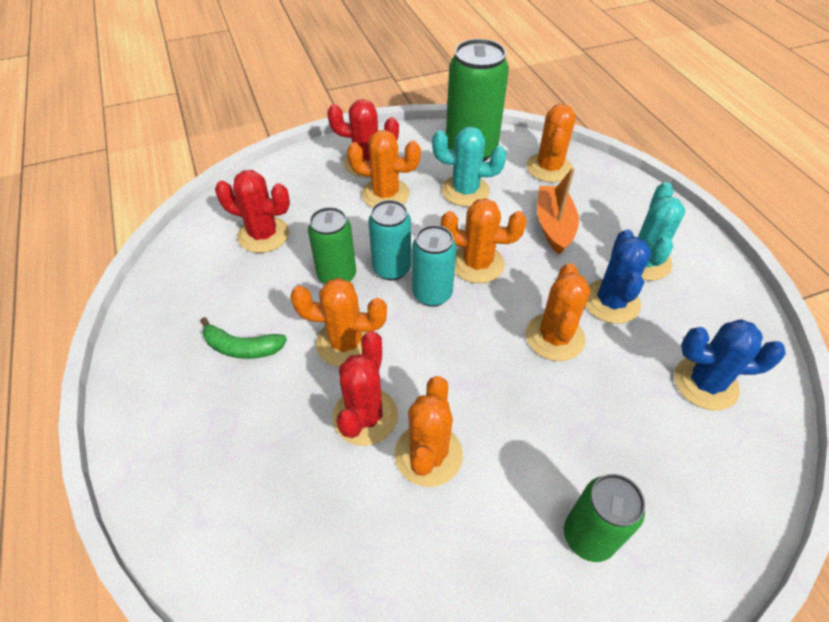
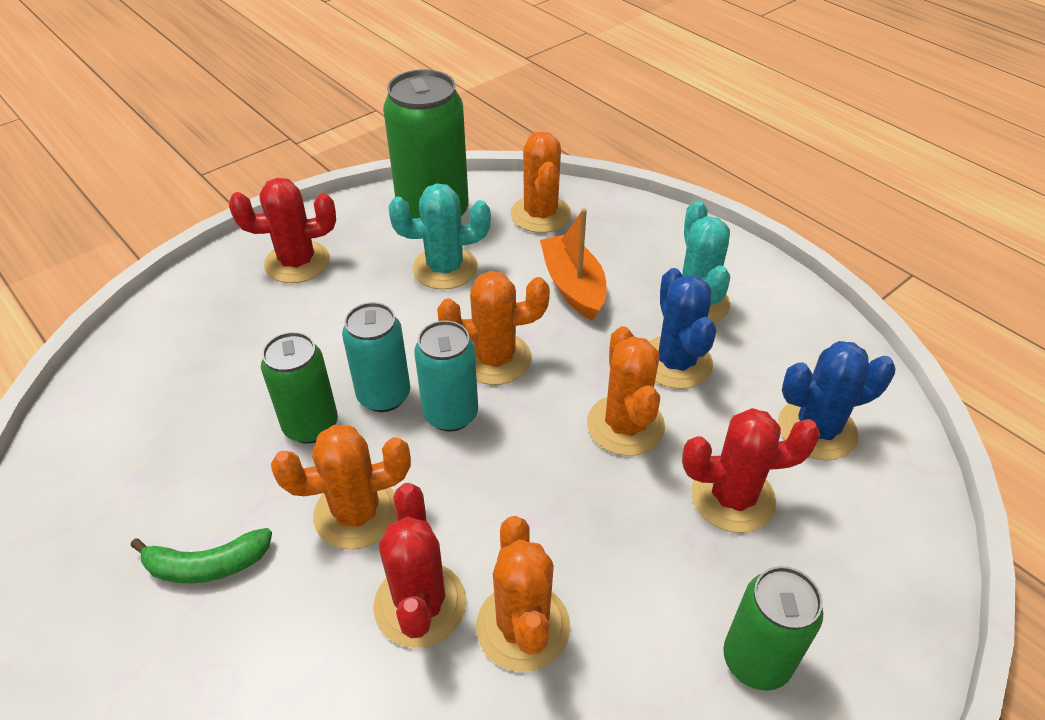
camera: 20 degrees left, 5 degrees down
(263, 235) = (181, 397): red cactus -> red cactus (732, 497)
(385, 194) = (339, 298): orange cactus -> none

